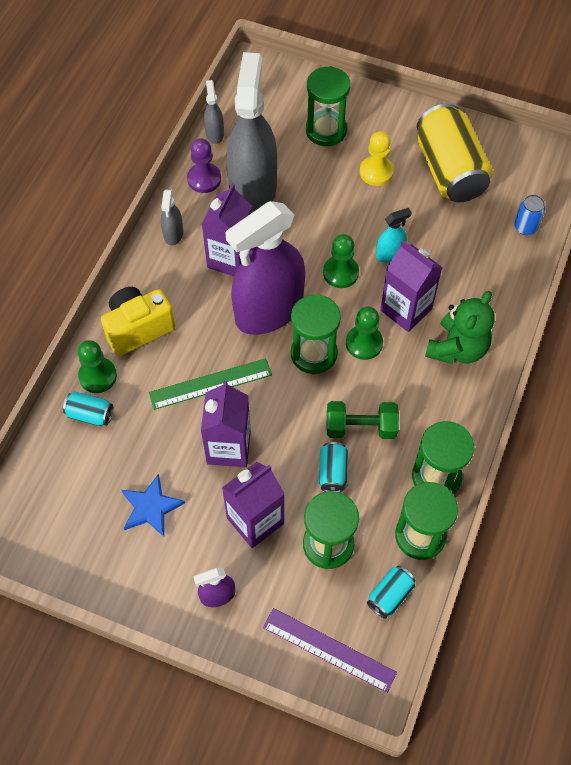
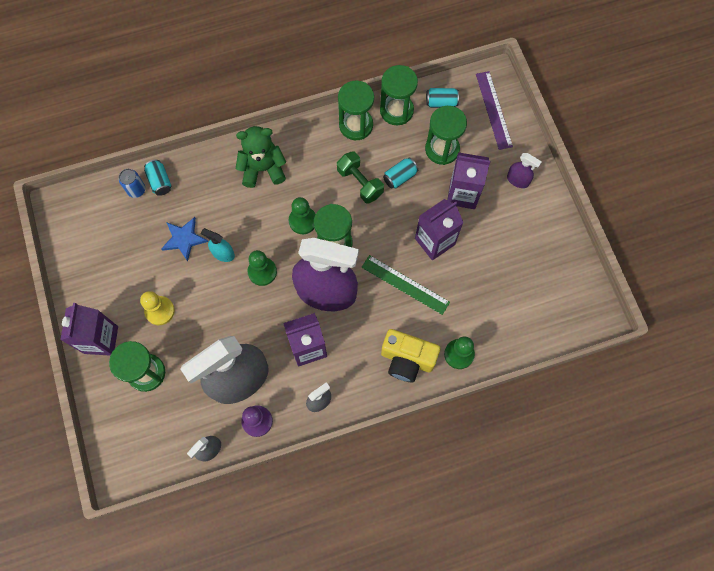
camera: 130 degrees left, 10 degrees up
(90, 414) = (486, 335): turquoise can -> turquoise can (160, 181)
(151, 507) = (505, 252): blue star -> blue star (184, 239)
(406, 309) = (258, 215): purple carton -> purple carton (101, 340)
(449, 170) = (122, 266): yellow can -> none

